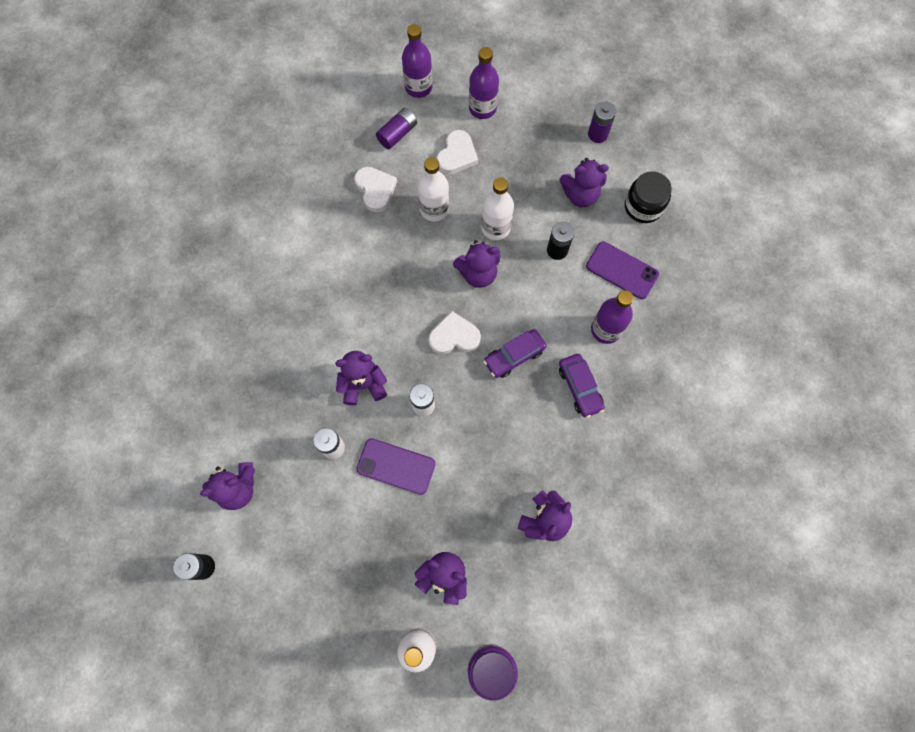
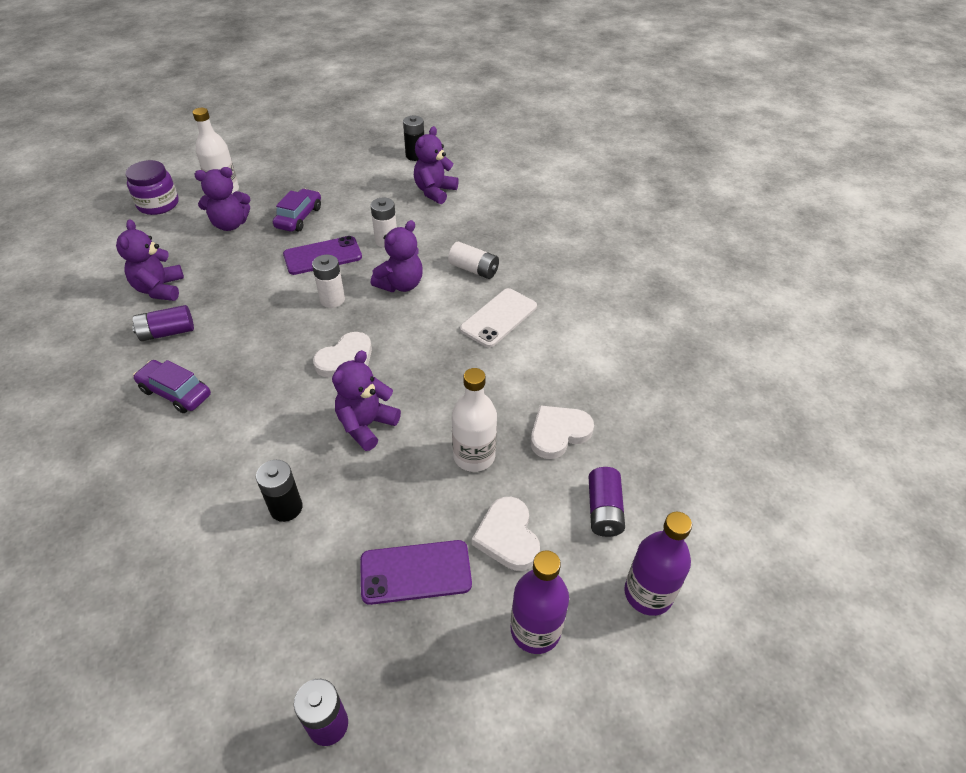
camera: 140 degrees right, 25 degrees down
(297, 360) = (474, 269): none -> white battery
(325, 299) = (499, 318): none -> white phone
(375, 190) = (558, 433): white heart -> white heart turned 120 degrees clockwise
(495, 228) = (384, 483): white bottle -> none
(514, 356) = (268, 379): purple car -> purple car (299, 217)
(560, 458) = (167, 332): none -> purple battery
(580, 195) = (298, 600): purple teddy bear -> none
(605, 330) = (171, 460): purple bottle -> none
(622, 270) = (181, 538): purple phone -> purple phone (415, 572)
(643, 206) = (187, 650): black jar -> none

